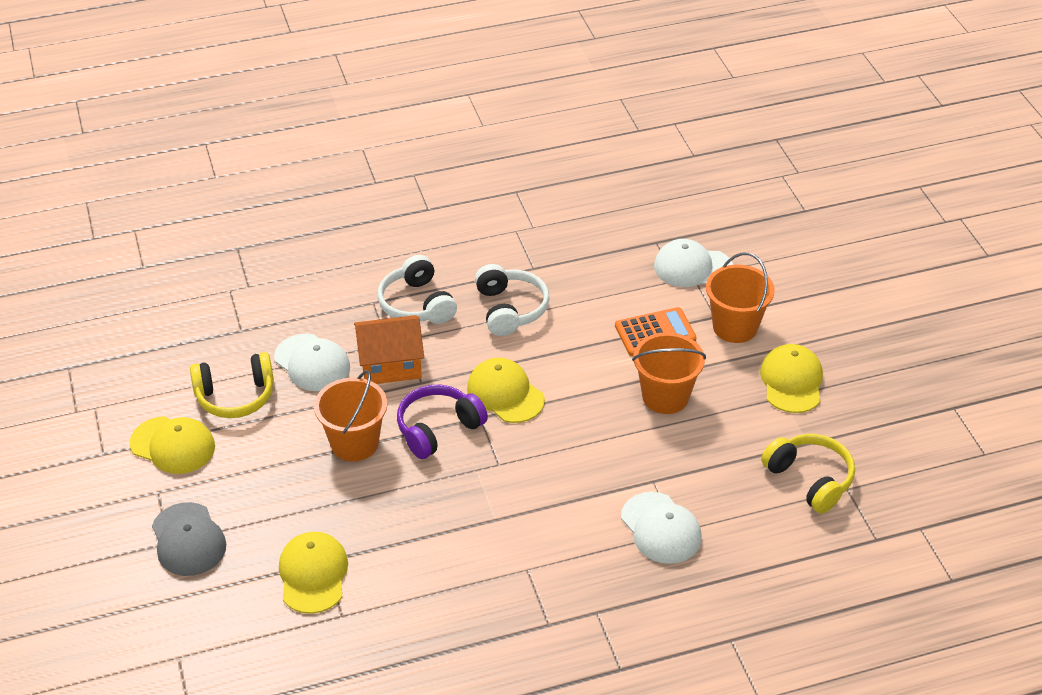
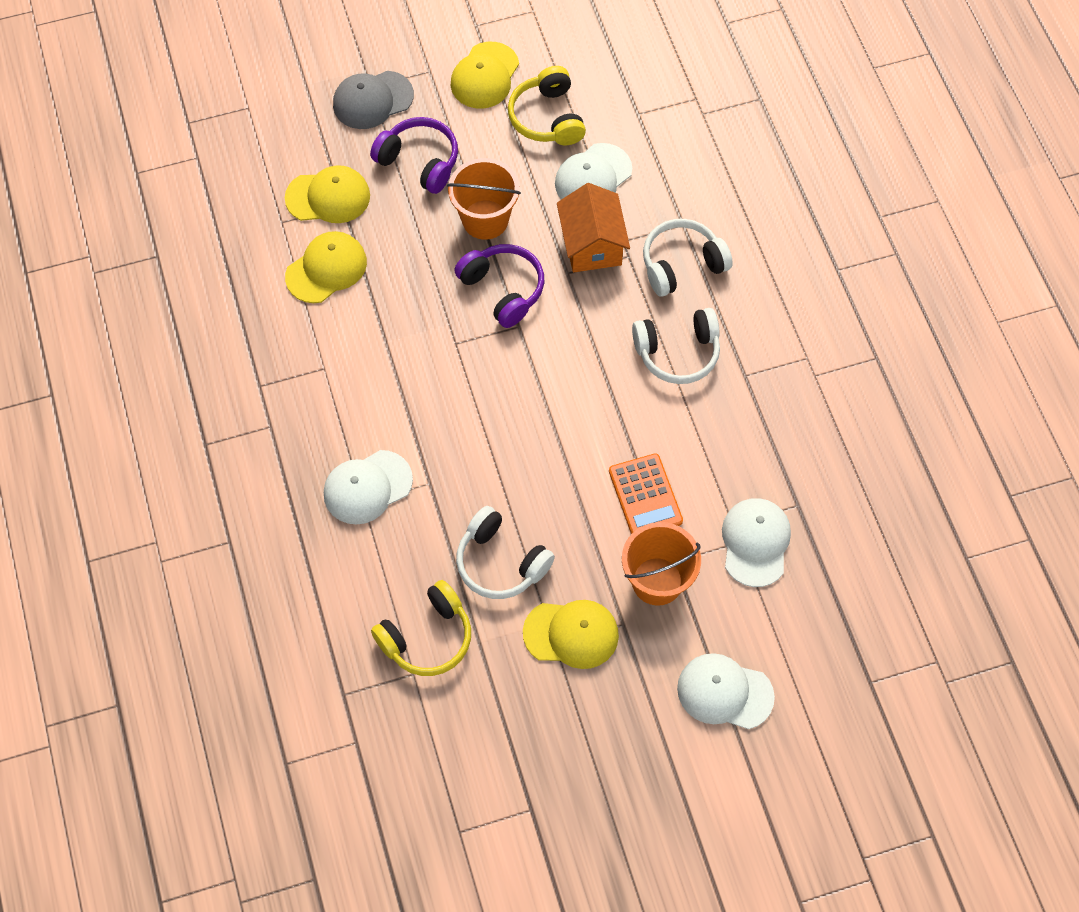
camera: 90 degrees right, 20 degrees up
(276, 497) = (419, 162): none -> purple headphones
(505, 393) = (551, 348): yellow cap -> yellow cap (326, 269)
(665, 396) = (547, 501): orange bucket -> none
(729, 428) = (501, 562): none -> white headphones
(828, 290) = (724, 692): none -> white cap

